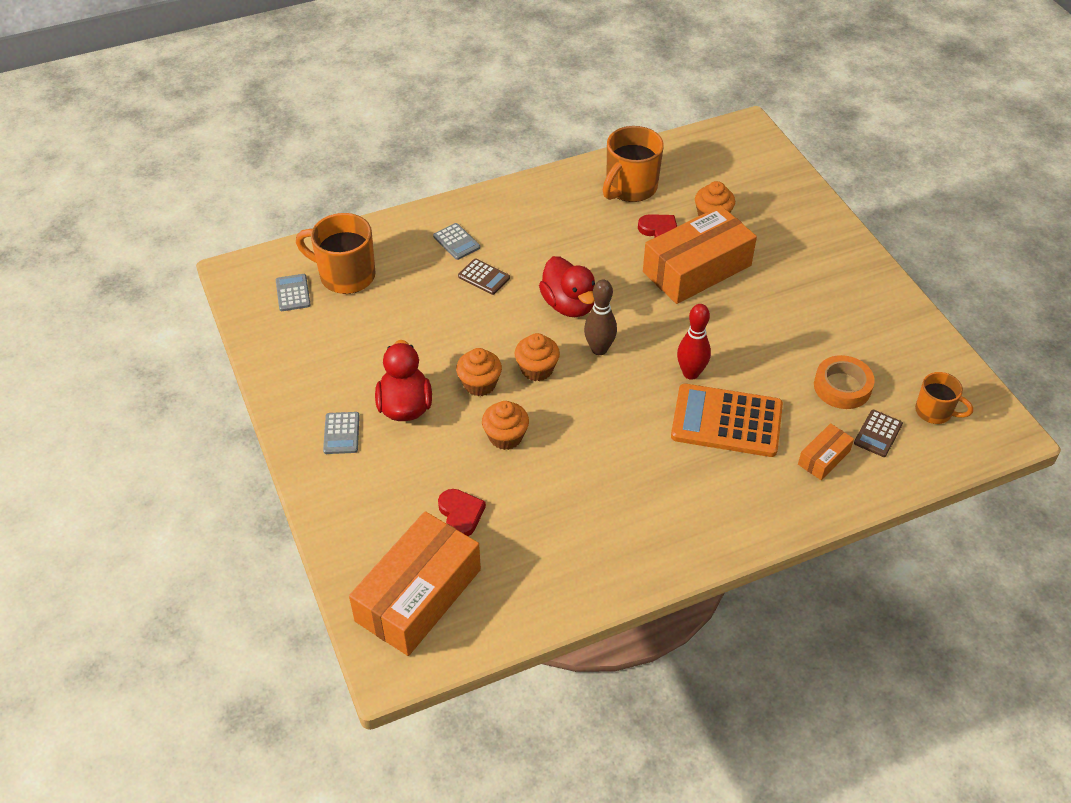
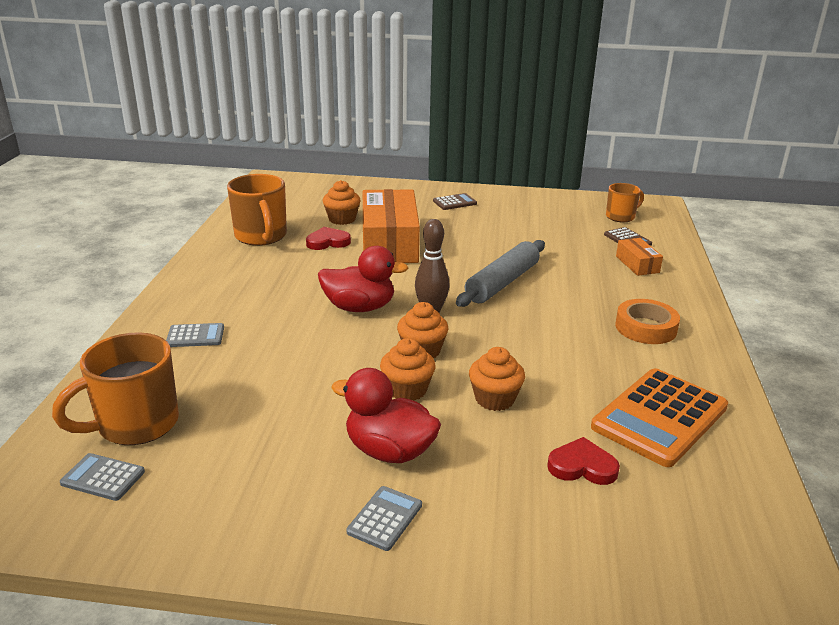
camera: 60 degrees left, 20 degrees down
(341, 433) = (385, 518): grey calculator -> grey calculator turned 90 degrees counterclockwise
(418, 595) = (689, 543): orange box -> none
(484, 277) = (265, 337): brown calculator -> brown calculator (454, 202)
(691, 373) = (502, 283): red bowling pin -> grey rolling pin
(726, 421) = (569, 286): orange calculator -> orange calculator (660, 417)
(842, 387) = (571, 235): orange tape -> orange tape (645, 328)

